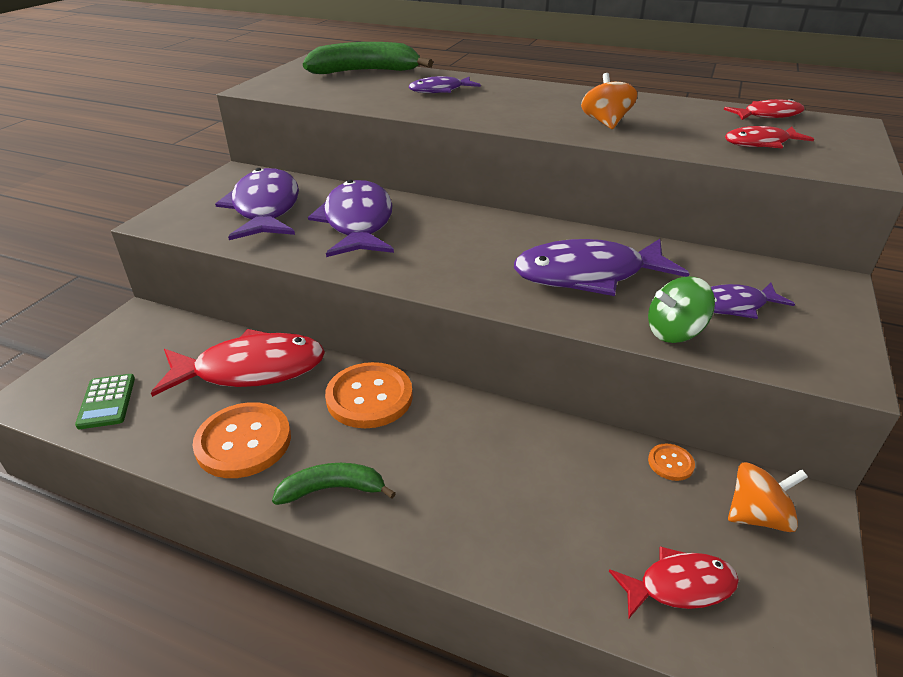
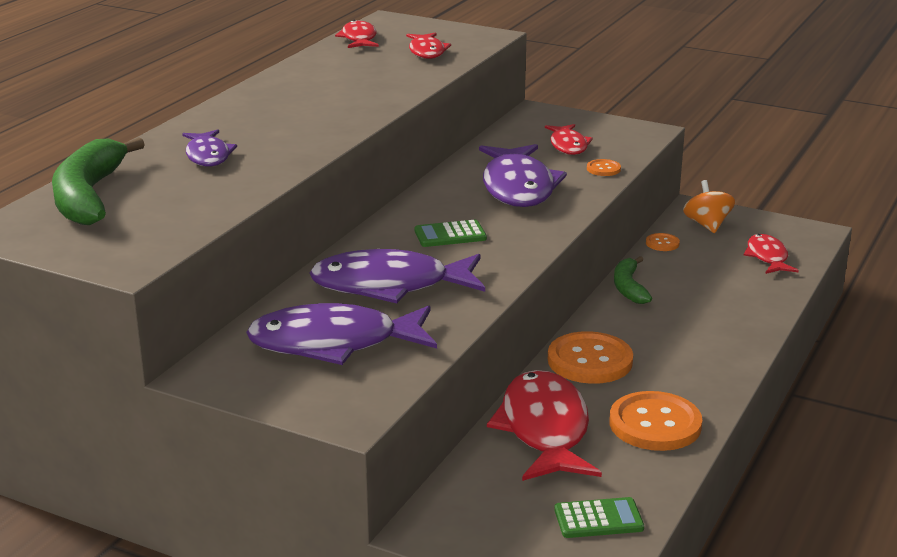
camera: 85 degrees left, 10 degrees down
(332, 489) = (707, 376): green banana -> green banana (629, 288)
(460, 243) = (450, 235): none -> green calculator
(605, 123) = (356, 94): orange spinning top -> none
(674, 332) = (603, 169): green spinning top -> orange button
(734, 306) = (568, 146): purple fish -> red fish

